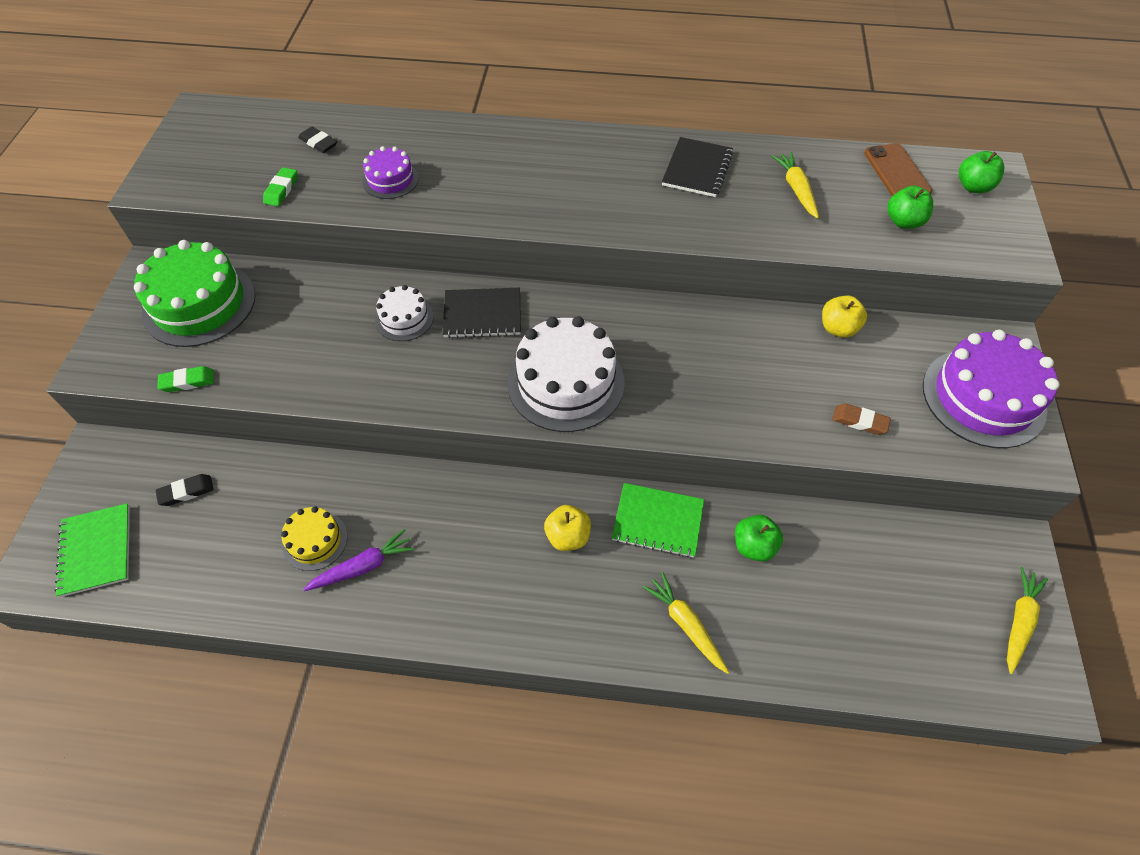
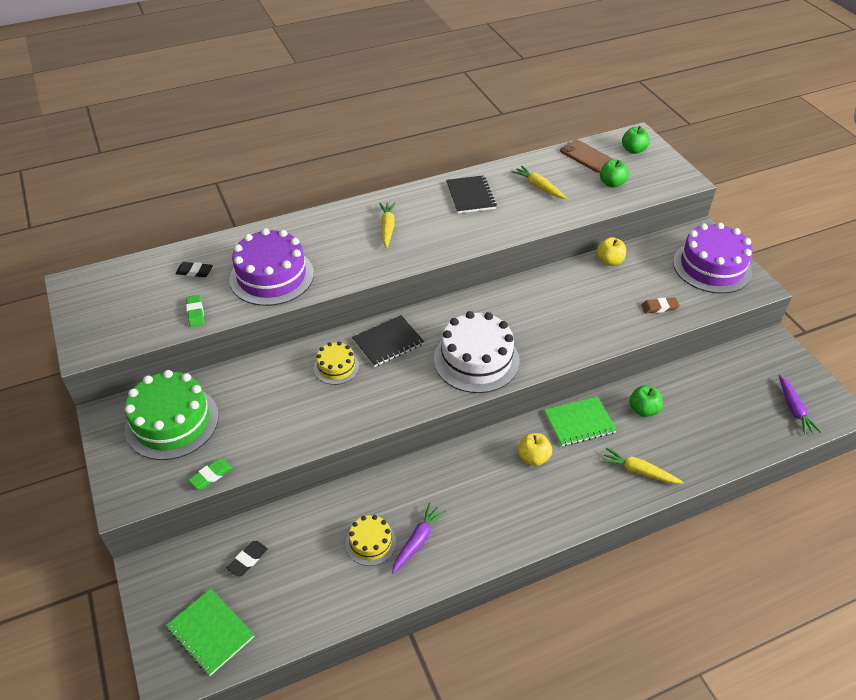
camera: 30 degrees left, 10 degrees down
(390, 180) = (272, 276): purple cake -> purple cake, size x1.91
(404, 318) = (336, 367): white cake -> yellow cake
(974, 654) = (794, 409): none -> purple carrot
(1019, 622) = (803, 382): yellow carrot -> yellow carrot (387, 228)

